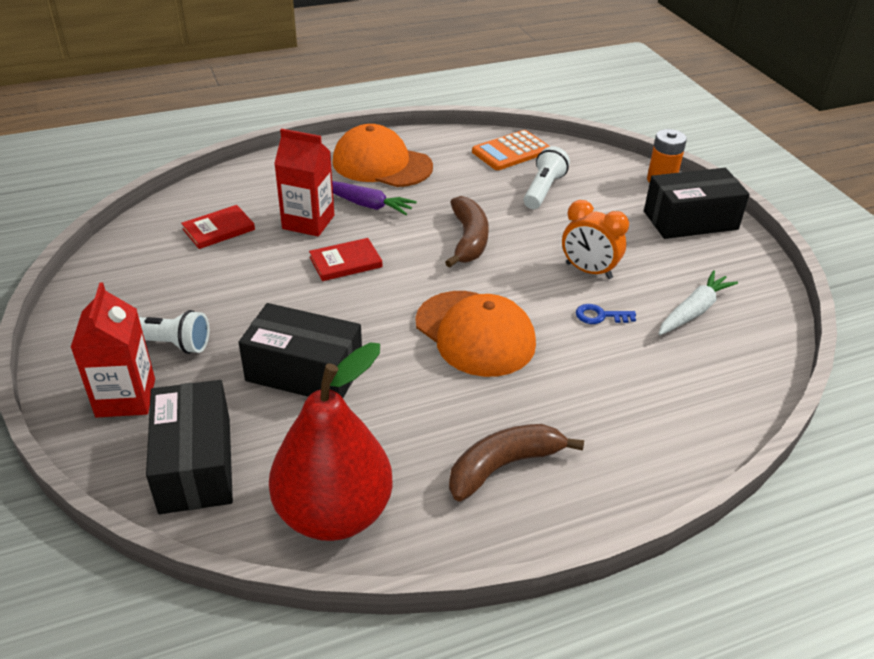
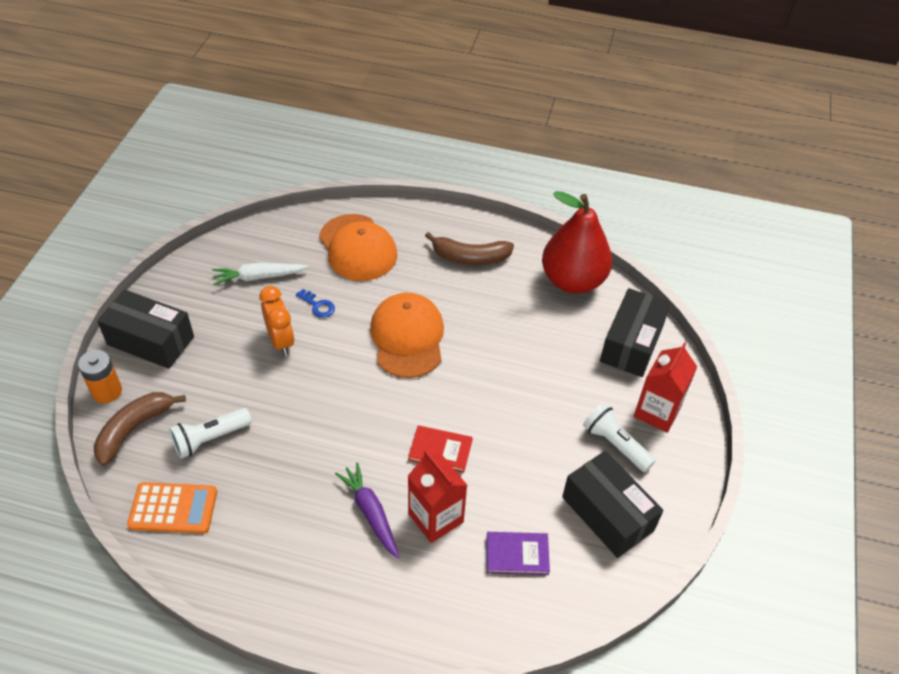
camera: 145 degrees left, 10 degrees up
(219, 229) = (517, 554): red book -> purple book
(304, 372) = (535, 369): black box -> black box (607, 514)
(382, 164) = (306, 565): orange cap -> orange cap (357, 248)
(468, 240) = (329, 419): brown banana -> brown banana (134, 429)

